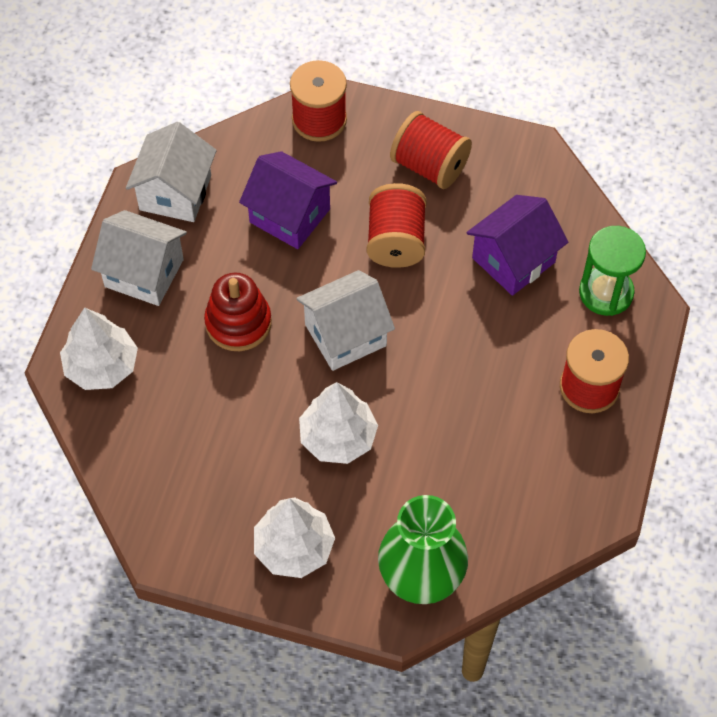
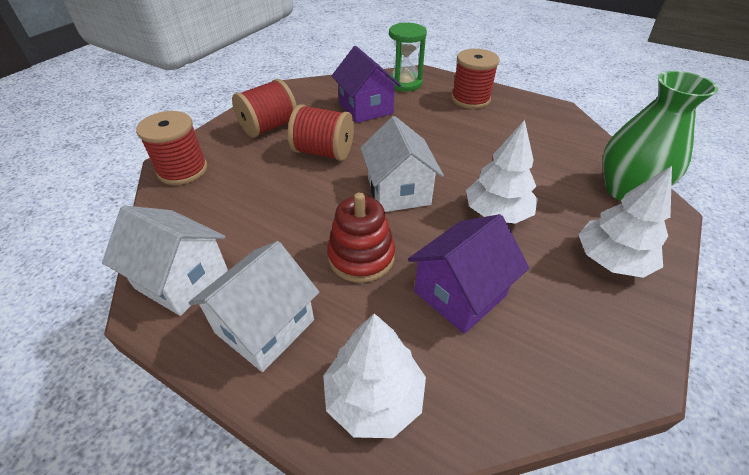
camera: 75 degrees left, 15 degrees down
(289, 215) = (264, 203): purple house -> purple house (460, 293)

